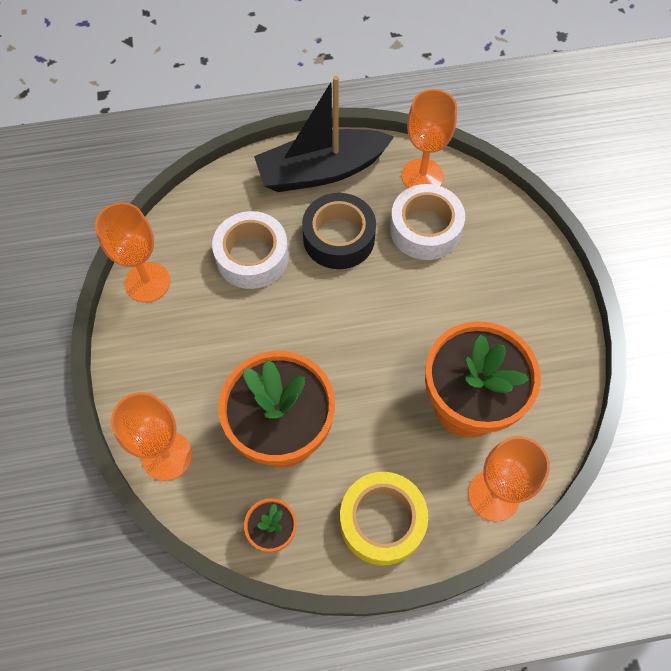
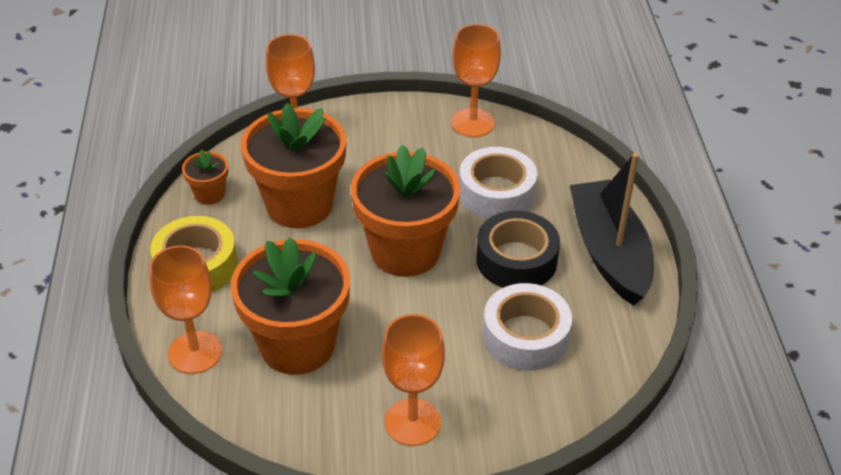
camera: 95 degrees right, 20 degrees down
(338, 327) = (405, 251): none -> orange flower pot
(422, 176) = (604, 342): orange goblet -> orange goblet (412, 422)

